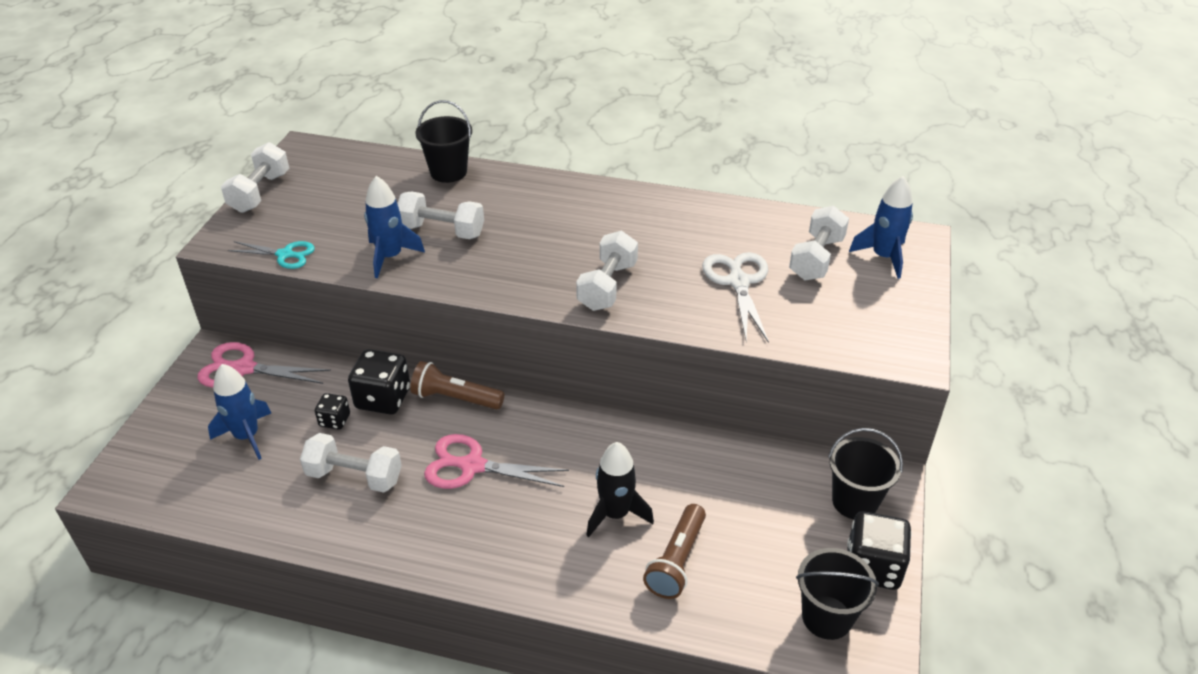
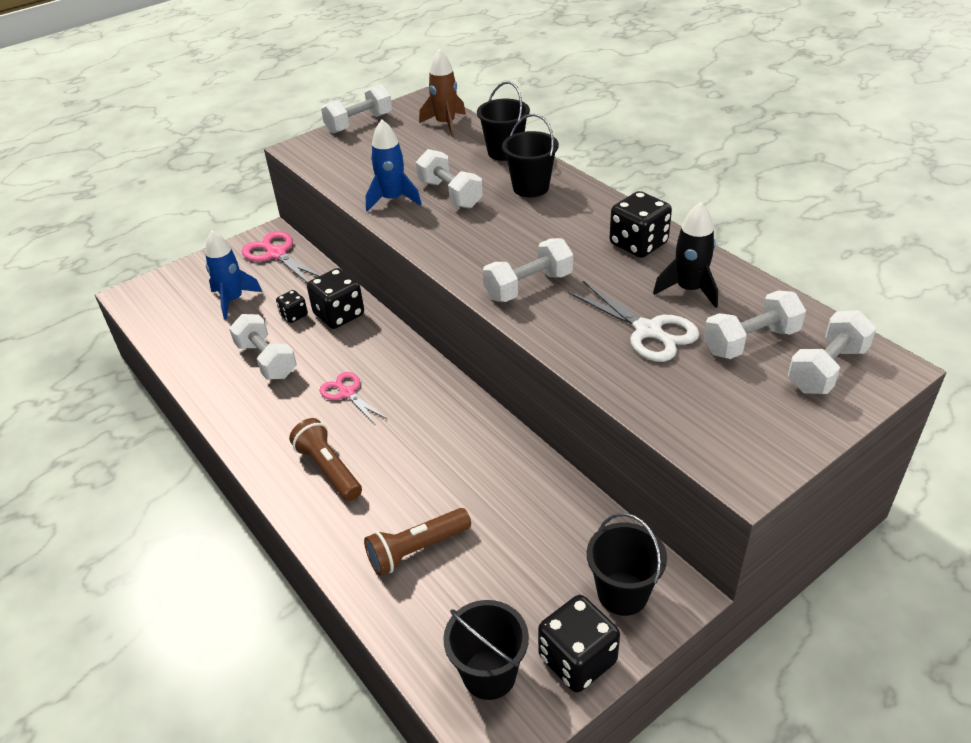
camera: 40 degrees right, 0 degrees up
(285, 255) = (327, 172): turquoise scissors -> none
(357, 164) = (445, 124): none -> brown rocket
(455, 398) = (387, 338): brown flashlight -> brown flashlight (328, 469)
(472, 466) = (347, 393): pink scissors -> pink scissors, size x0.66
(511, 197) = (531, 187): none -> black bucket
(615, 514) = (409, 485): black rocket -> black rocket (689, 290)
(655, 214) = (638, 244): none -> black dice
(738, 282) = (648, 331): white scissors -> white scissors turned 105 degrees clockwise
(883, 257) = (827, 369): blue rocket -> white dumbbell

